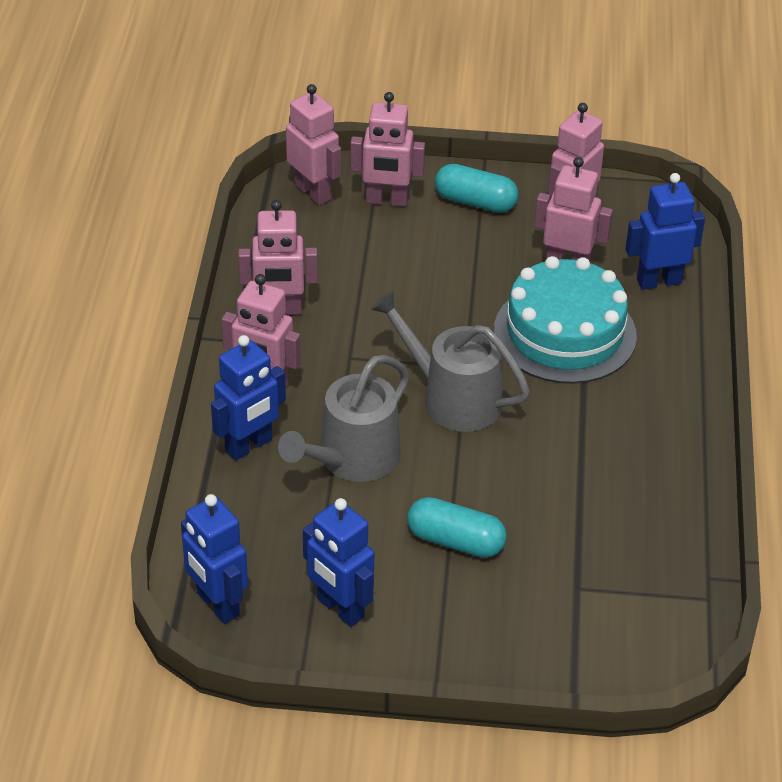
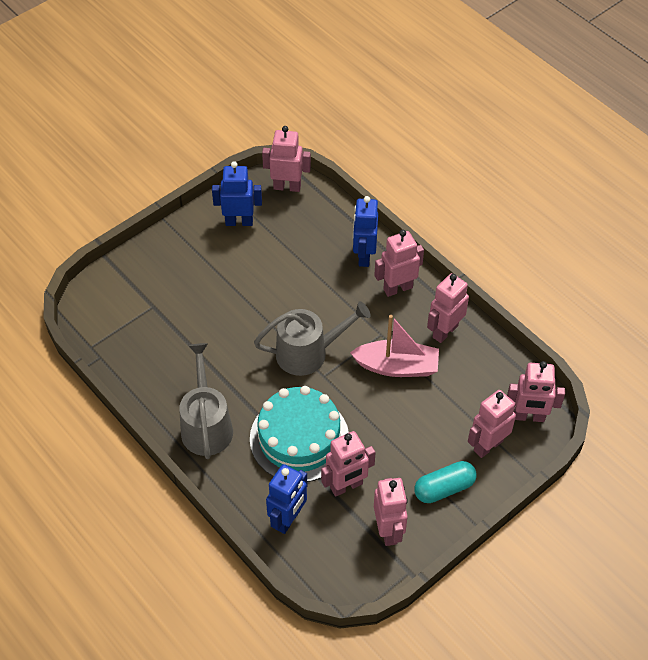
camera: 135 degrees right, 10 degrees up
(217, 605) = (287, 187): blue robot -> pink robot
(352, 459) = (314, 286): grey watering can -> grey watering can (206, 426)
(376, 318) = (397, 366): none -> pink boat
(455, 541) = (226, 285): turquoise capsule -> none

